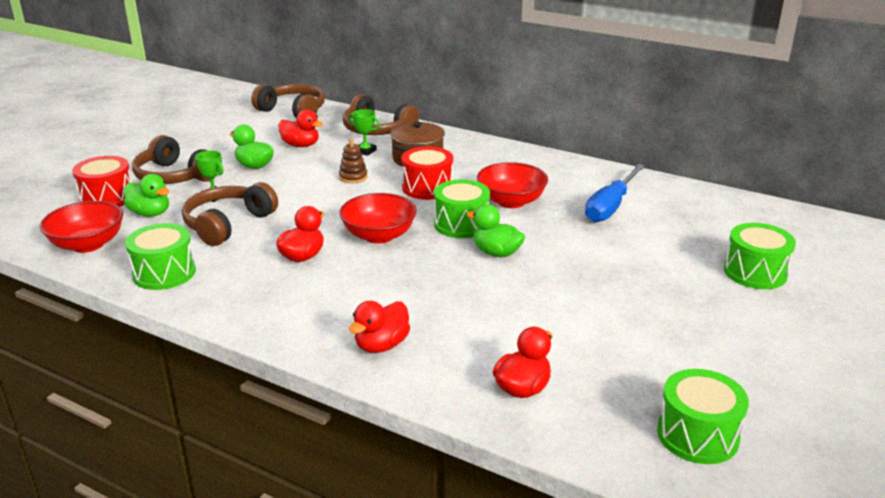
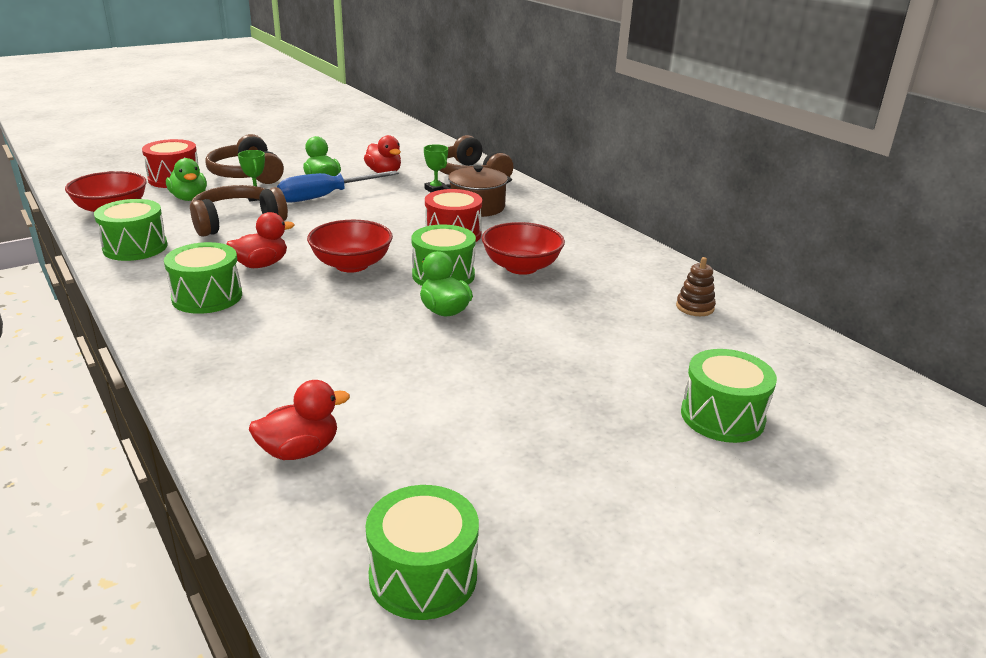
camera: 25 degrees right, 0 degrees up
(293, 111) = (414, 144): brown headphones -> none
(293, 297) = (207, 297): none -> green drum
(353, 177) = (395, 209): brown stacking toy -> brown stacking toy (695, 307)
(381, 345) = (224, 363): red duck -> none
(610, 206) = (626, 299): blue screwdriver -> blue screwdriver (325, 196)

